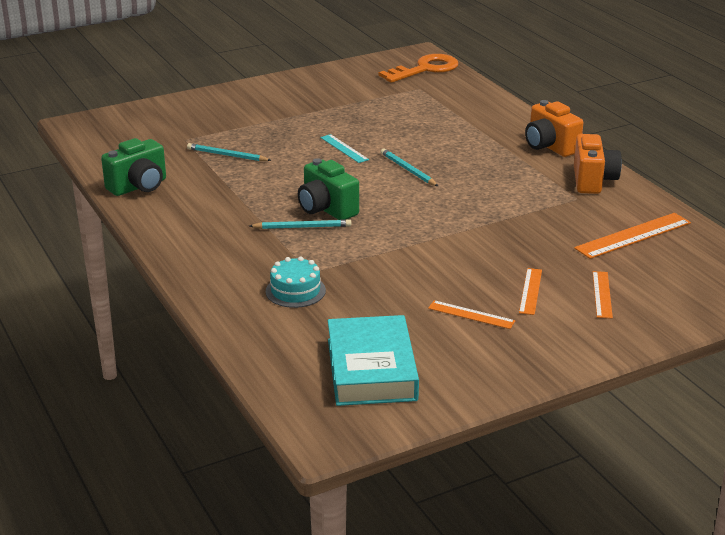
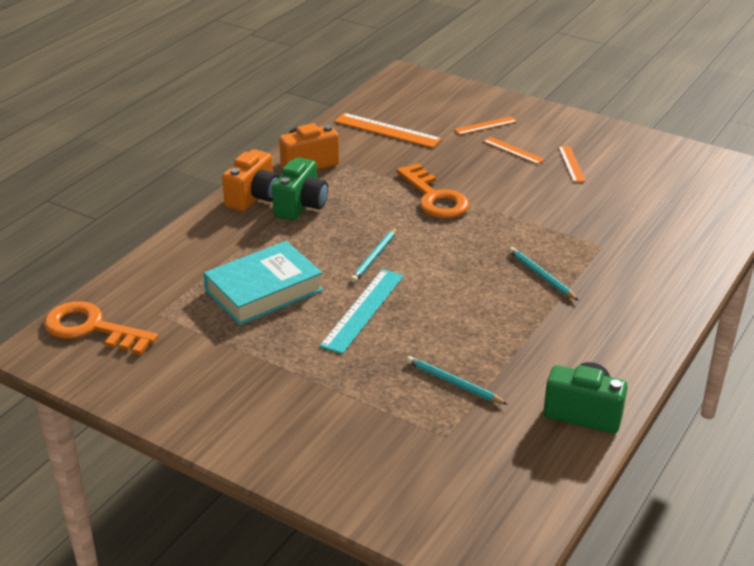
camera: 120 degrees left, 5 degrees up
(227, 155) = (453, 383): turquoise pencil -> turquoise pencil turned 135 degrees clockwise
(295, 291) = (636, 242): turquoise cake -> none
(326, 209) = (497, 275): green camera -> green camera (301, 206)
(344, 148) = (363, 310): turquoise ruler -> turquoise ruler, size x1.69
(371, 369) = (681, 180): turquoise book -> turquoise book (264, 290)
(474, 220) = (434, 198): none -> orange key
(530, 291) = (513, 150): orange ruler -> orange ruler turned 60 degrees clockwise

